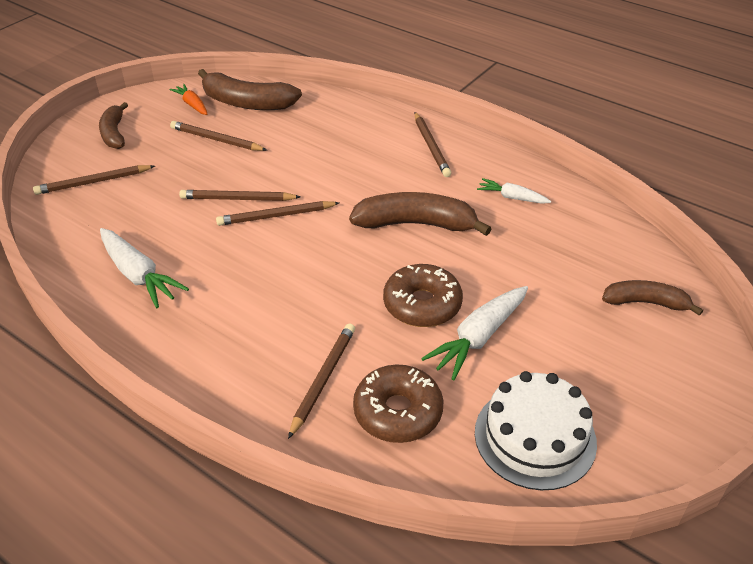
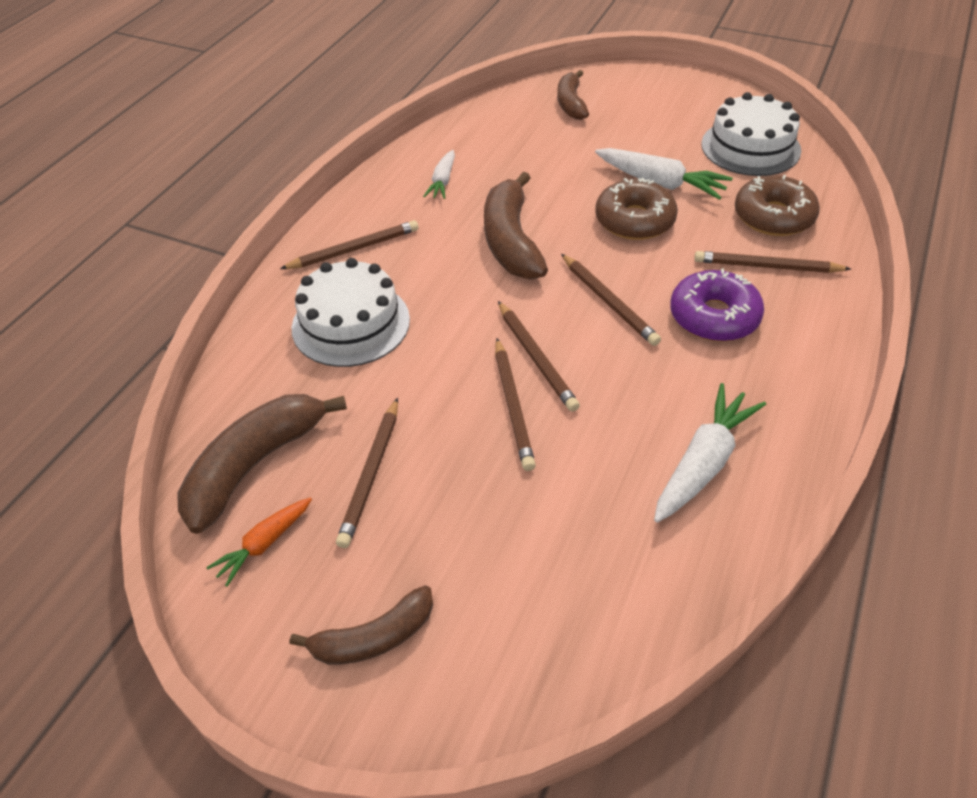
camera: 100 degrees left, 5 degrees up
(93, 182) = (525, 608): brown pencil -> brown pencil (609, 302)
(247, 103) = (255, 465): brown banana -> brown banana turned 150 degrees counterclockwise
(274, 322) = (714, 317): none -> purple donut
(349, 140) = (351, 323): none -> white cake

